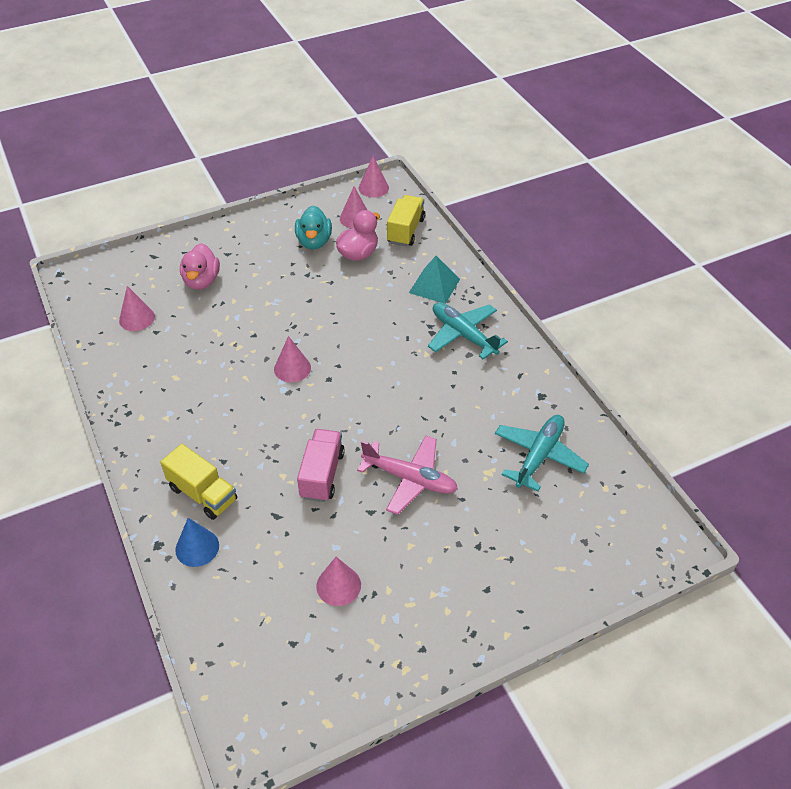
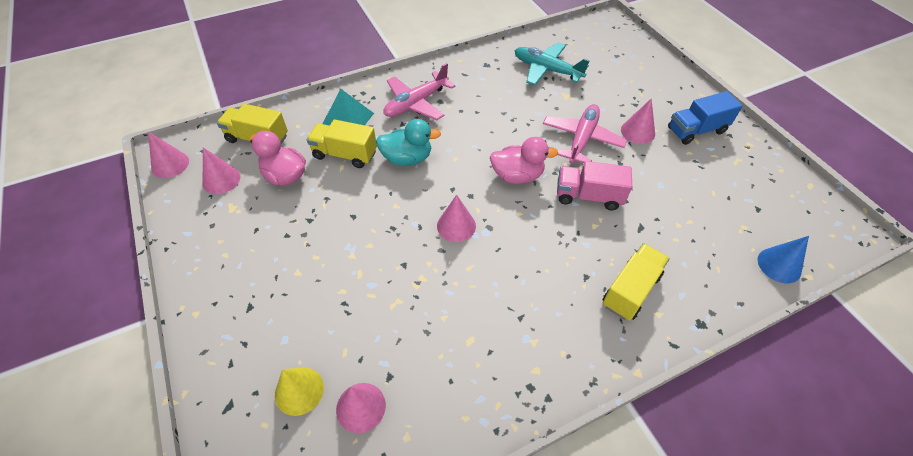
camera: 90 degrees left, 5 degrees up
(156, 287) = (299, 391): none -> yellow cone
(197, 547) = (693, 288): blue cone -> blue cone (779, 265)
(202, 281) = (298, 332): pink duck -> pink duck (517, 176)
(314, 242) = (252, 216): turquoise duck -> turquoise duck (407, 158)
(338, 585) = (696, 182): pink cone -> pink cone (637, 131)
(385, 288) = (345, 154): none -> yellow truck
(429, 608) = (696, 130): none -> blue truck
(463, 335) = (416, 103): turquoise plane -> pink plane

